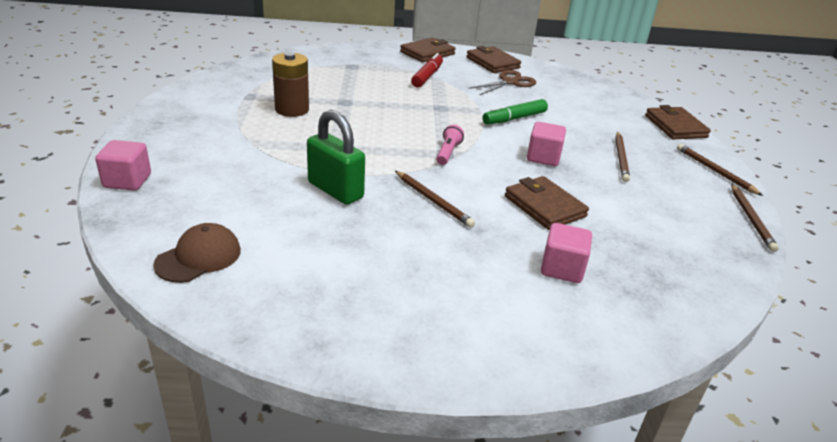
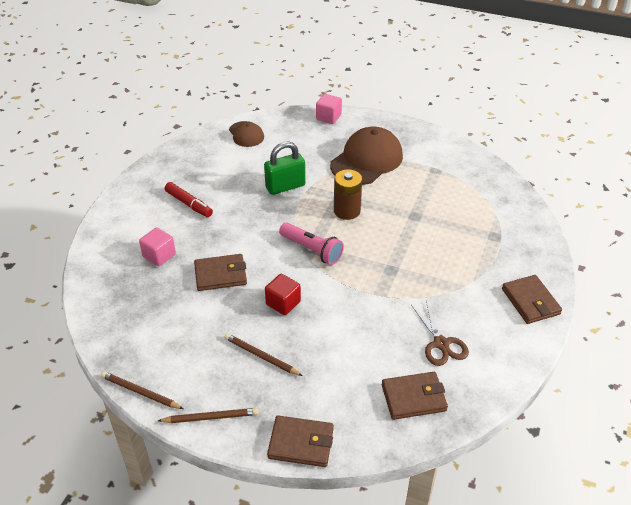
camera: 115 degrees right, 10 degrees up
(244, 138) = (366, 160): none -> brown cap
(292, 109) = (406, 187): brown battery -> brown battery (347, 211)
(427, 76) = (463, 282): red marker -> red marker (189, 204)
(433, 200) = (254, 224): brown pencil -> none
(448, 153) = (312, 250): pink flashlight -> pink flashlight, size x1.65
(492, 63) = (498, 350): brown wallet -> brown wallet (413, 398)
(514, 118) = (356, 313): green marker -> none
(543, 157) = (283, 303): pink cube -> red cube

